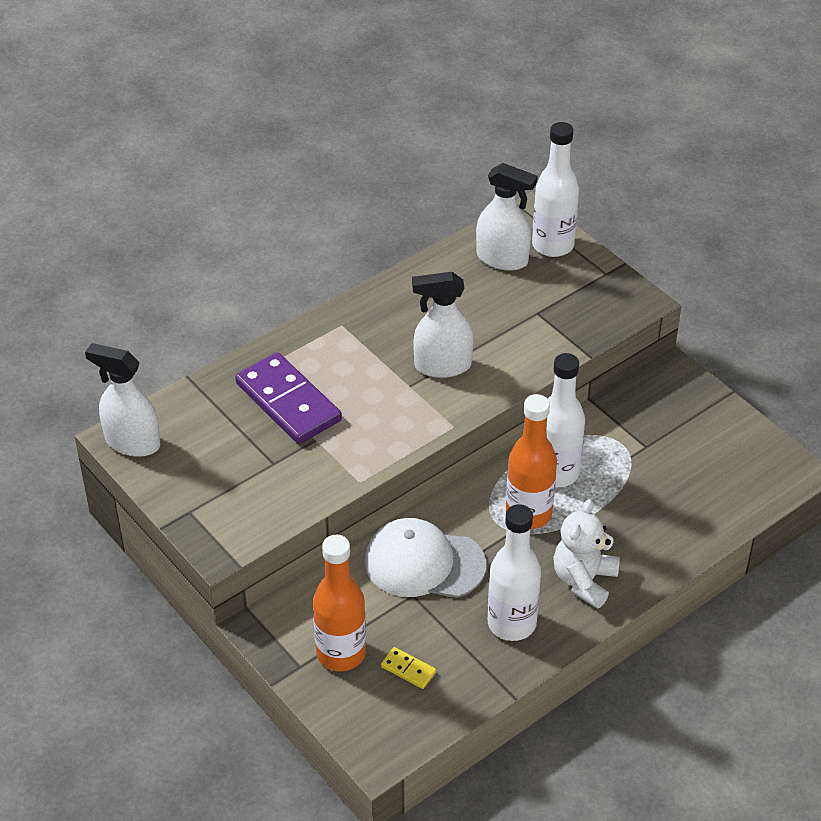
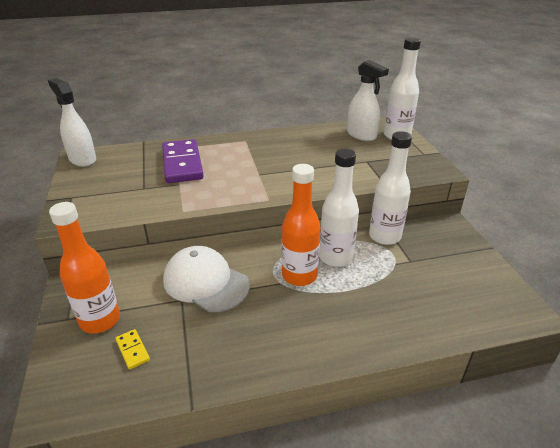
camera: 25 degrees right, 10 degrees down
(442, 366) = (287, 170): white spray bottle -> none
(511, 623) = (233, 345): white bottle -> white bottle (384, 236)
(584, 580) = (310, 334): white teddy bear -> none

